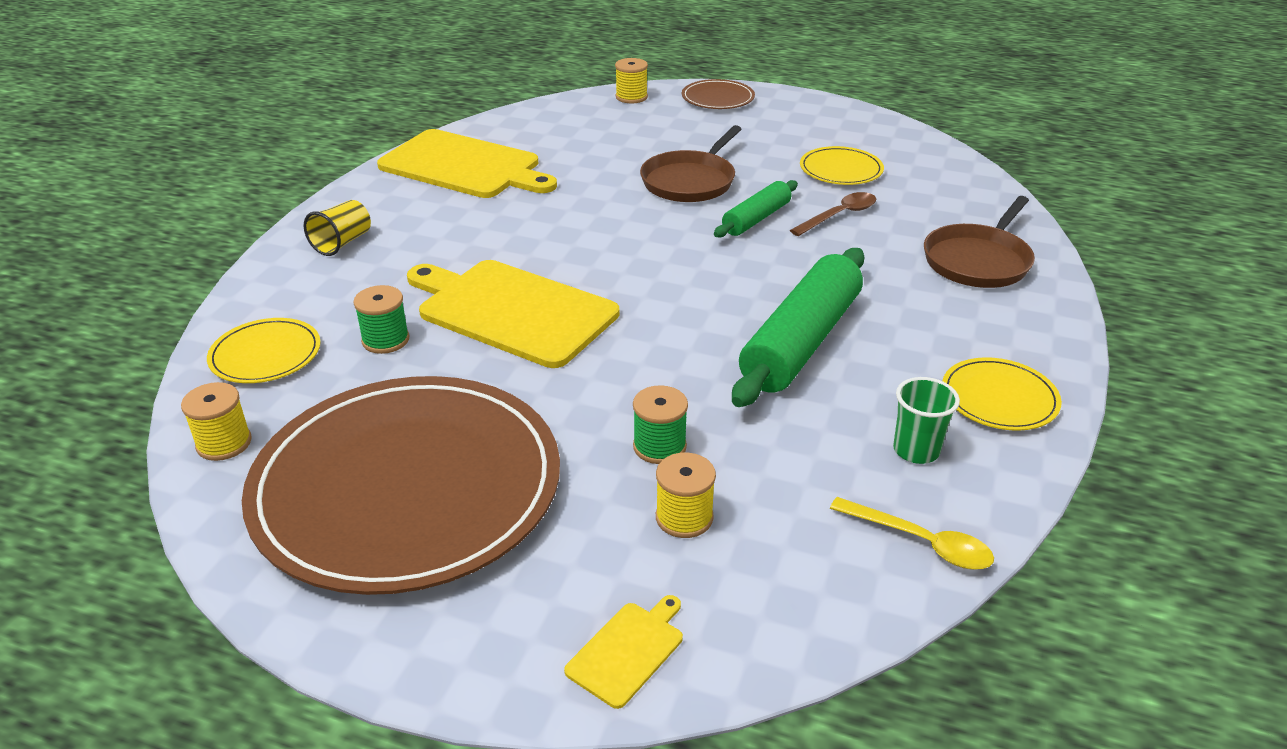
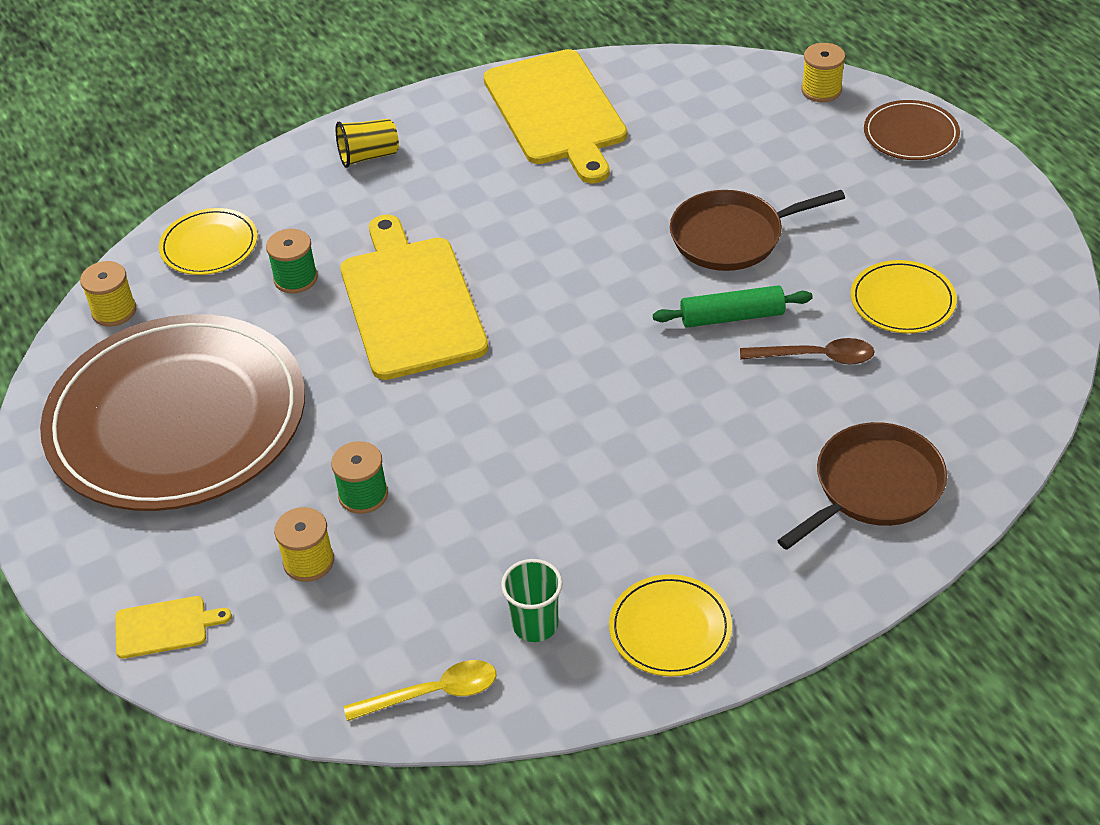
camera: 45 degrees right, 10 degrees up
(800, 342) = (587, 471): green rolling pin -> none
(920, 542) = (433, 693): yellow spoon -> yellow spoon turned 90 degrees counterclockwise
(978, 260) = (873, 487): brown pan -> brown pan turned 150 degrees clockwise

